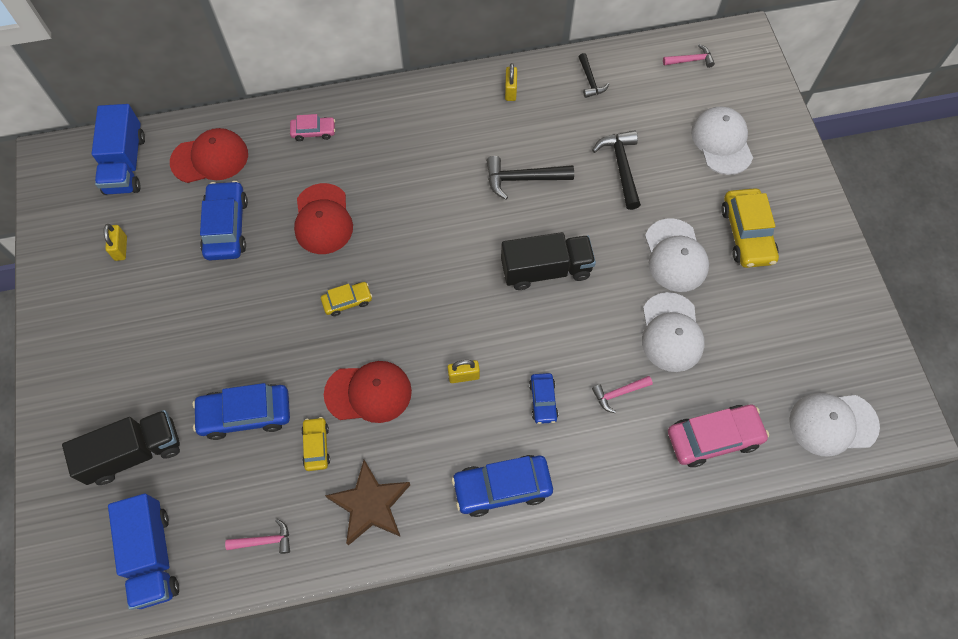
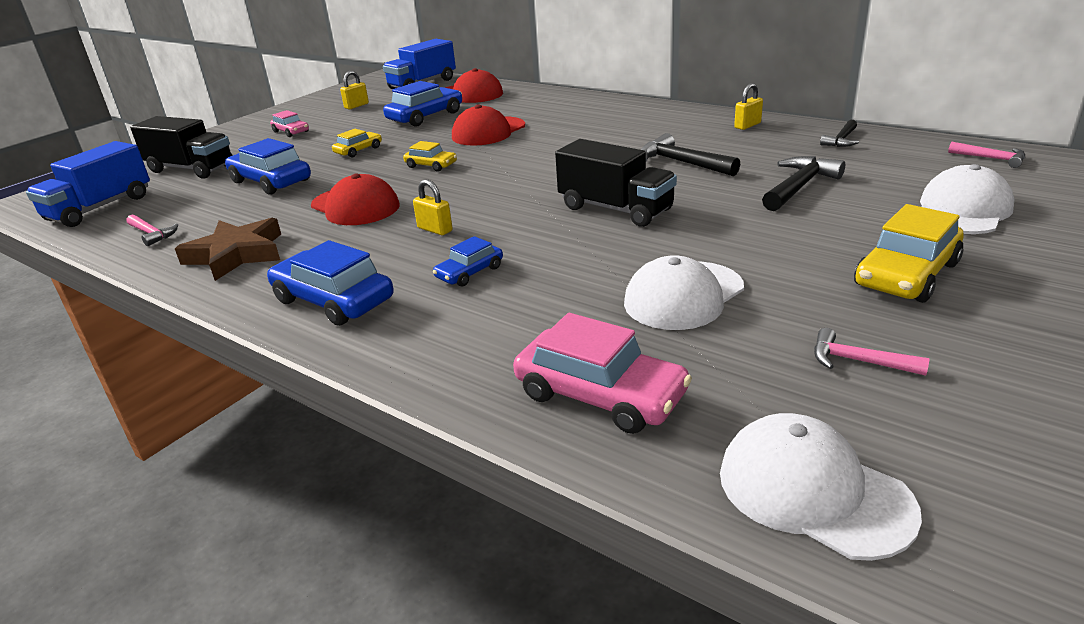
camera: 50 degrees right, 35 degrees down
(313, 131) = (554, 102): pink car -> pink car (291, 132)
(316, 446) = (273, 212): yellow car -> yellow car (358, 150)
(618, 393) = (549, 305): pink hammer -> pink hammer (858, 361)
(675, 255) = (777, 253): white cap -> none

